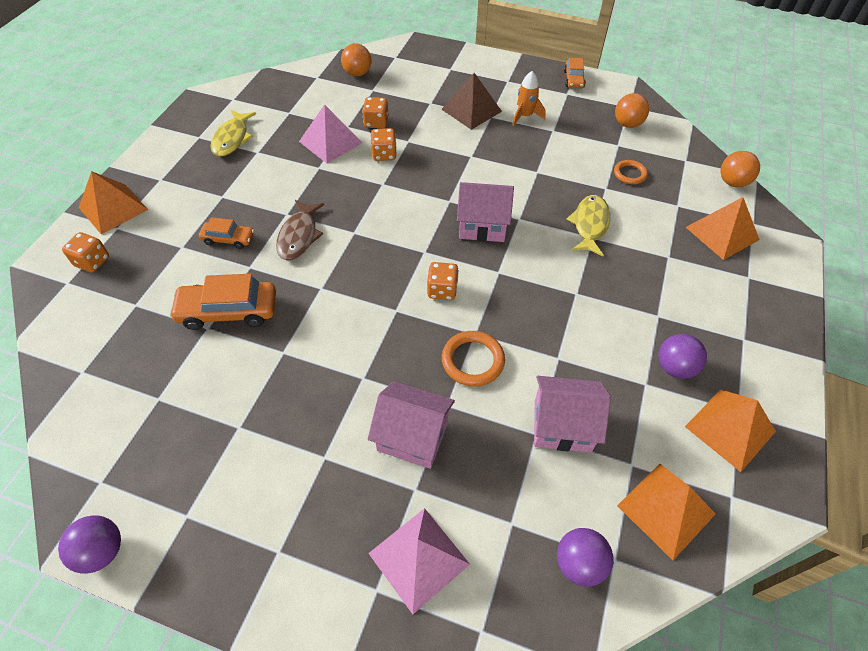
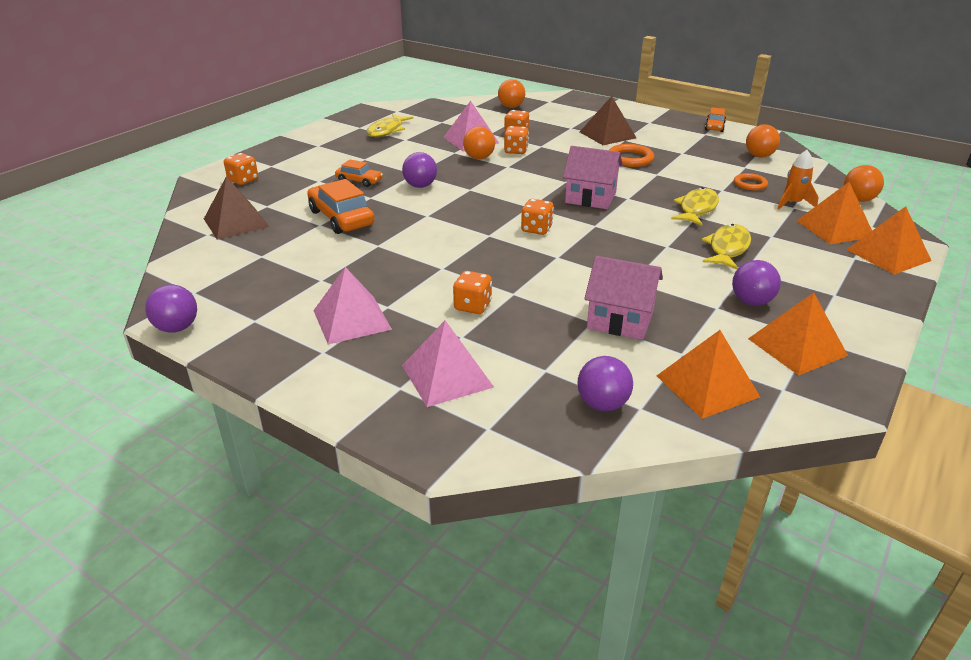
camera: 15 degrees right, 20 degrees down
(109, 343) = (236, 222): none -> brown pyramid
(113, 208) = (273, 156): orange pyramid -> orange pyramid (888, 255)
(228, 311) = (341, 218): orange car -> orange car turned 45 degrees clockwise
(293, 489) = (351, 319): none -> pink pyramid
(299, 236) = (420, 186): brown fish -> purple ball
(348, 174) = (479, 158): none -> orange ball
(413, 436) = (472, 306): pink house -> orange dice
(472, 360) = (548, 271): orange ring -> orange ring (630, 159)
(525, 116) = (658, 142): orange rocket -> orange rocket (793, 203)
(633, 285) = (727, 248): none -> yellow fish

